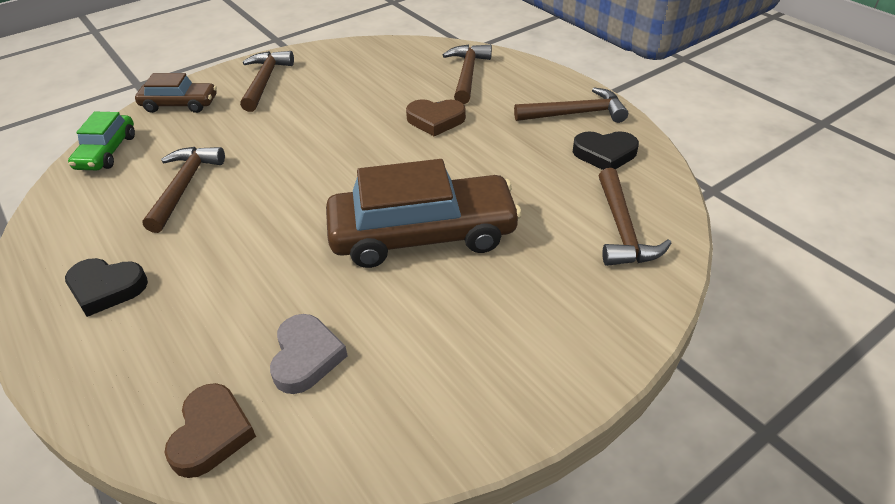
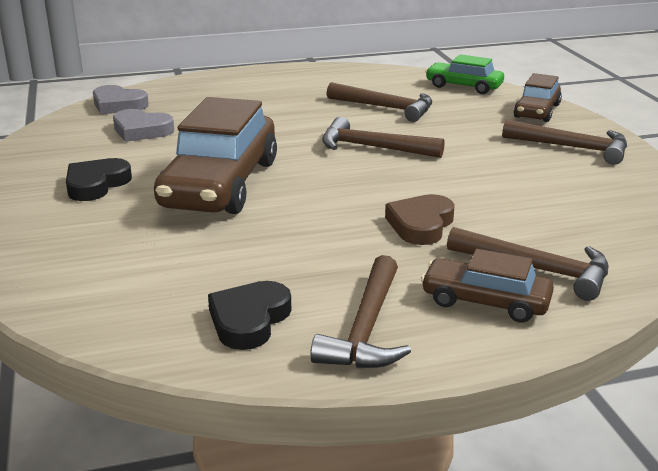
camera: 110 degrees right, 15 degrees down
(106, 288) = (280, 85): black heart -> black heart (96, 184)
(211, 434) = (118, 105): brown heart -> grey heart
(515, 84) = (485, 301): none -> brown car
(622, 230) = (107, 284): brown hammer -> brown hammer (372, 147)

